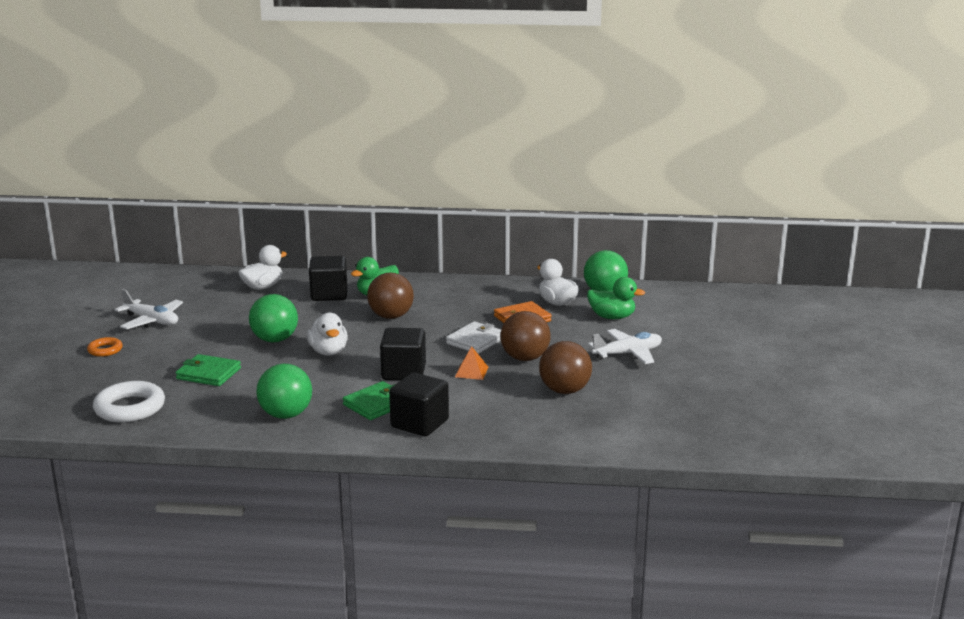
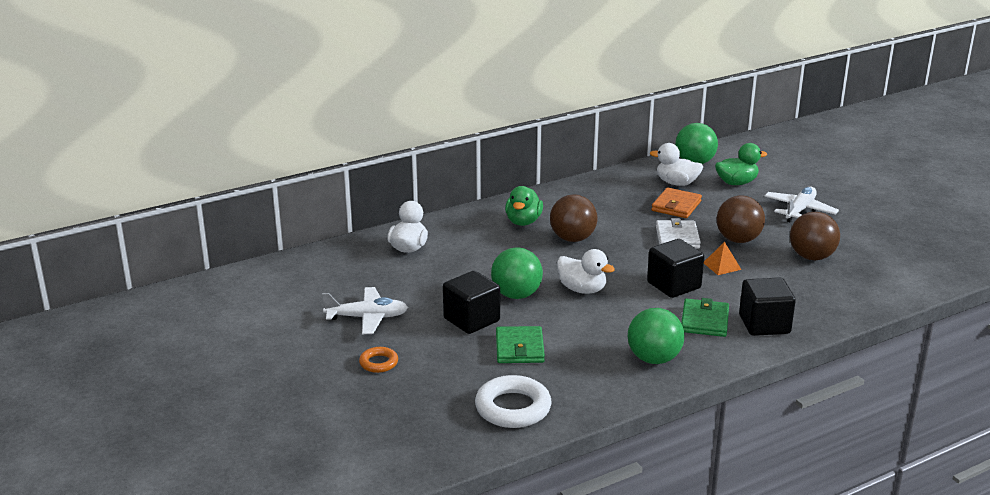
camera: 35 degrees left, 5 degrees up
(208, 374) = (519, 348): green wallet -> green wallet turned 75 degrees counterclockwise
(329, 294) = (482, 235): black cube -> black cube (471, 320)

